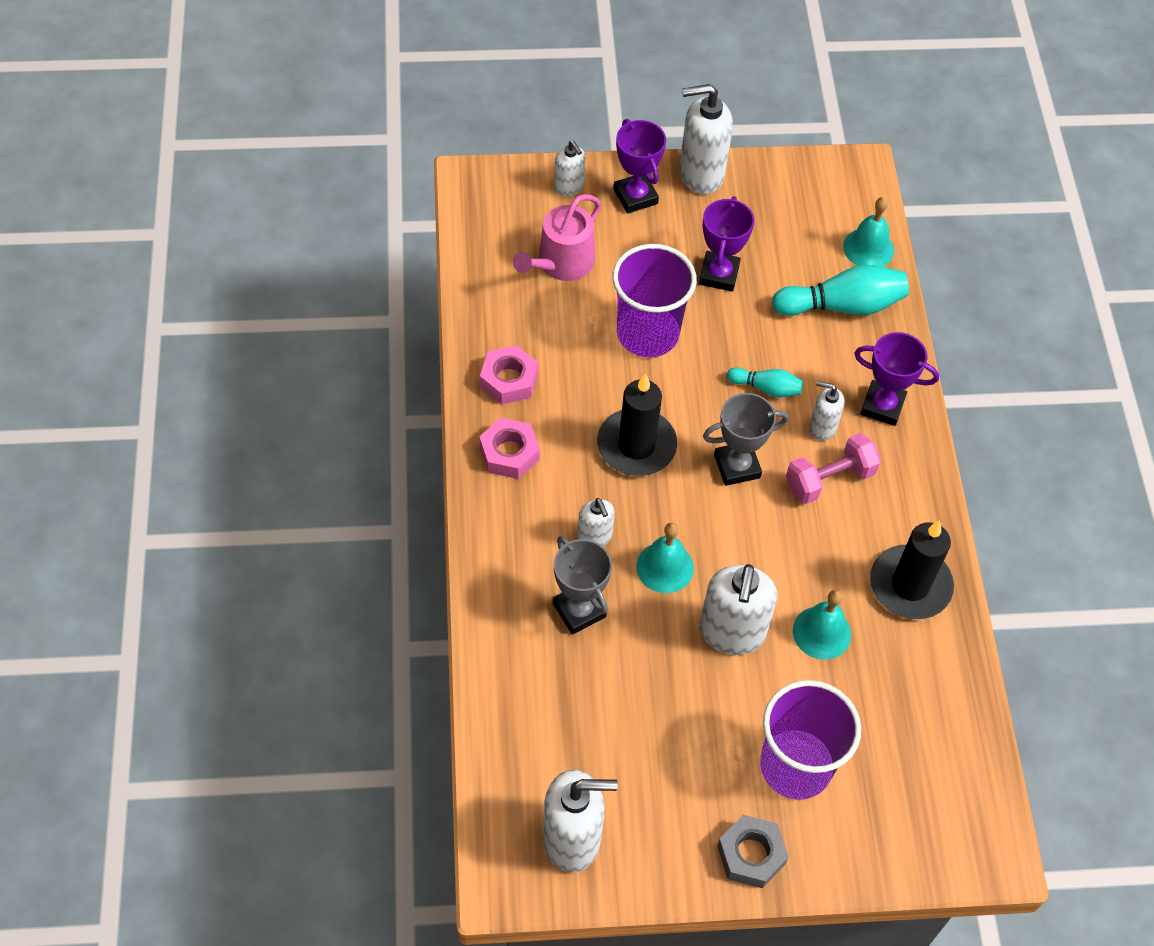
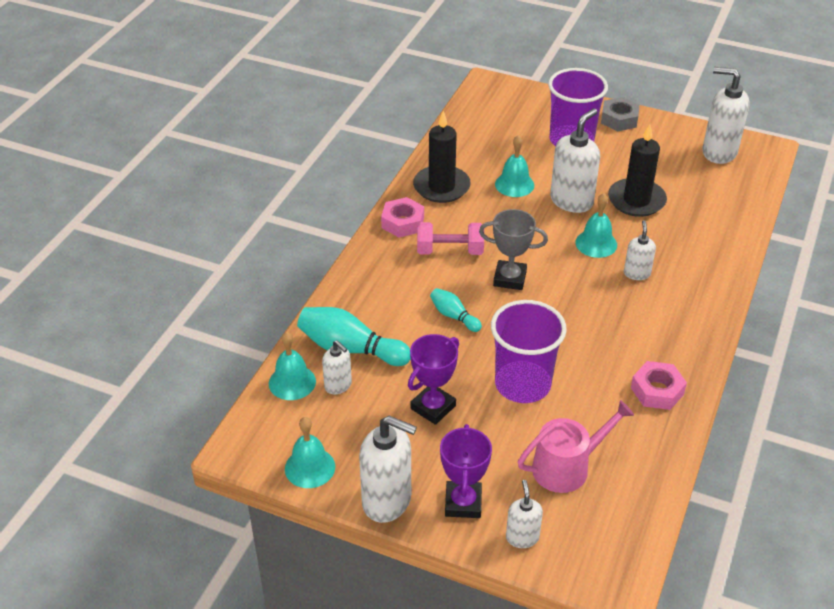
camera: 150 degrees left, 15 degrees down
(509, 453) = (678, 341): pink nut -> pink nut (402, 222)
(579, 610) = (667, 241): grey trophy -> none
(636, 445) = (576, 314): black candle -> black candle (636, 200)
(787, 177) = (310, 467): none -> turquoise bell
(822, 427) = (431, 280): white soap dispenser -> white soap dispenser (338, 385)
(882, 406) = (377, 277): purple trophy -> none

